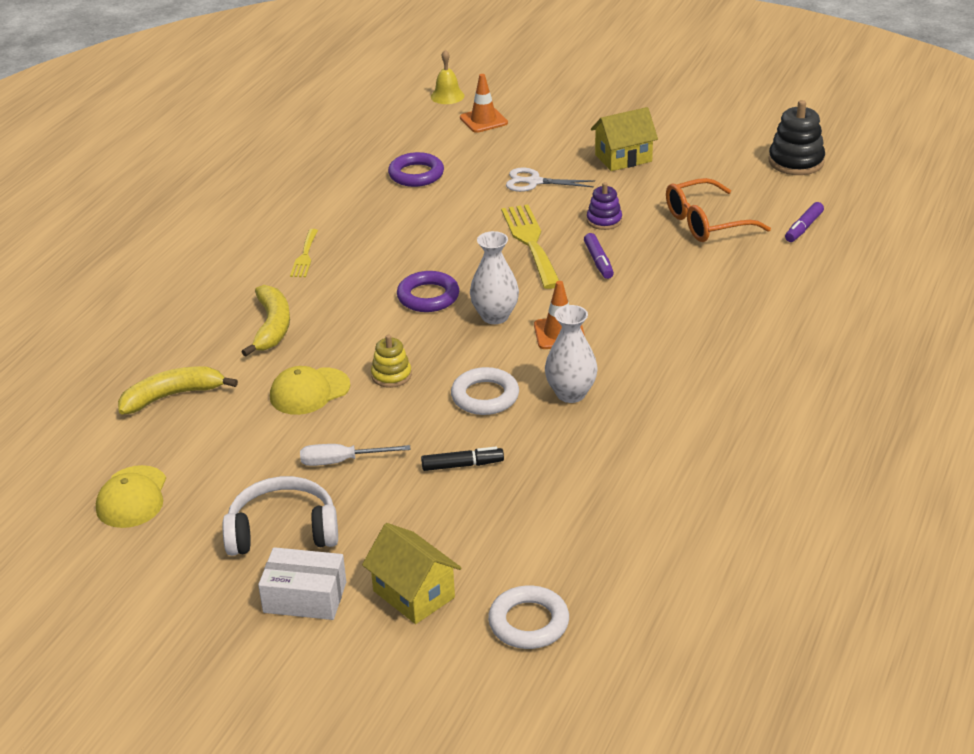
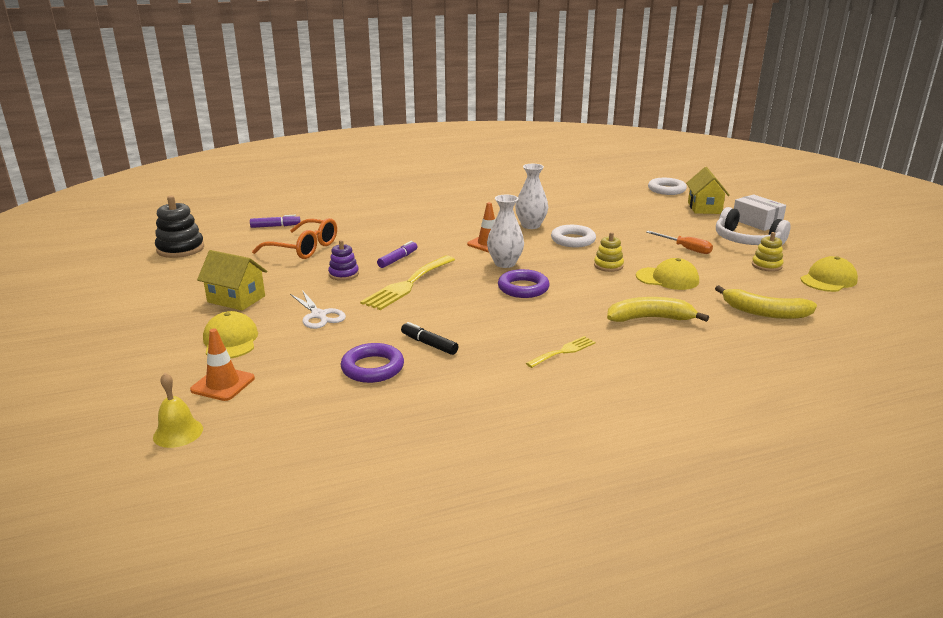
camera: 135 degrees left, 10 degrees down
(220, 484) = (766, 265): none -> yellow stacking toy
(272, 327) = (650, 318): yellow banana -> yellow banana turned 45 degrees clockwise
(342, 461) = (685, 248): white screwdriver -> orange screwdriver
(462, 465) = (625, 226): black marker -> black marker (429, 344)
(546, 137) = (230, 340): none -> yellow cap

